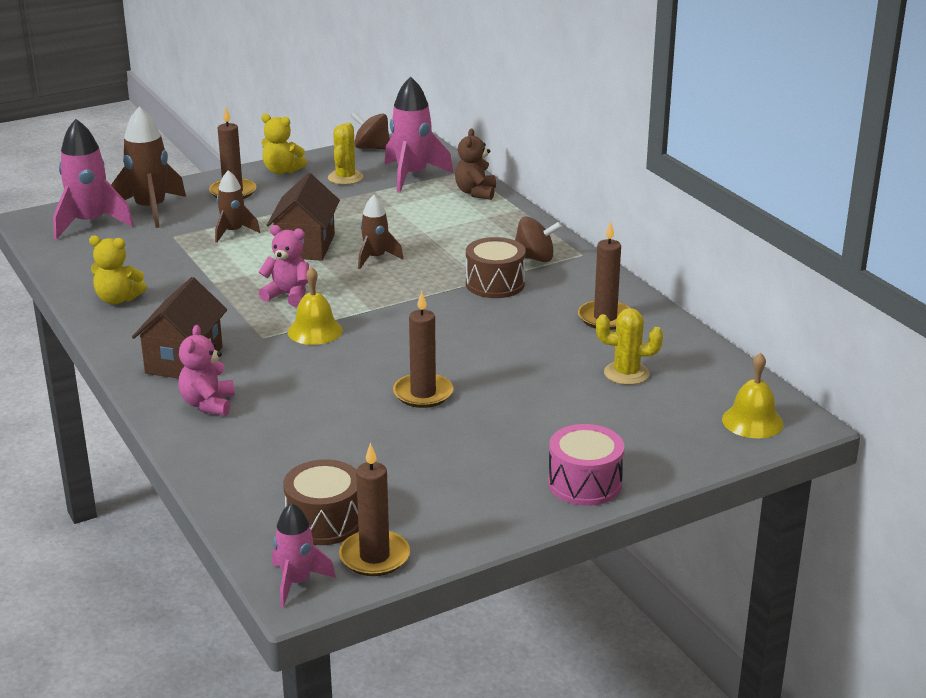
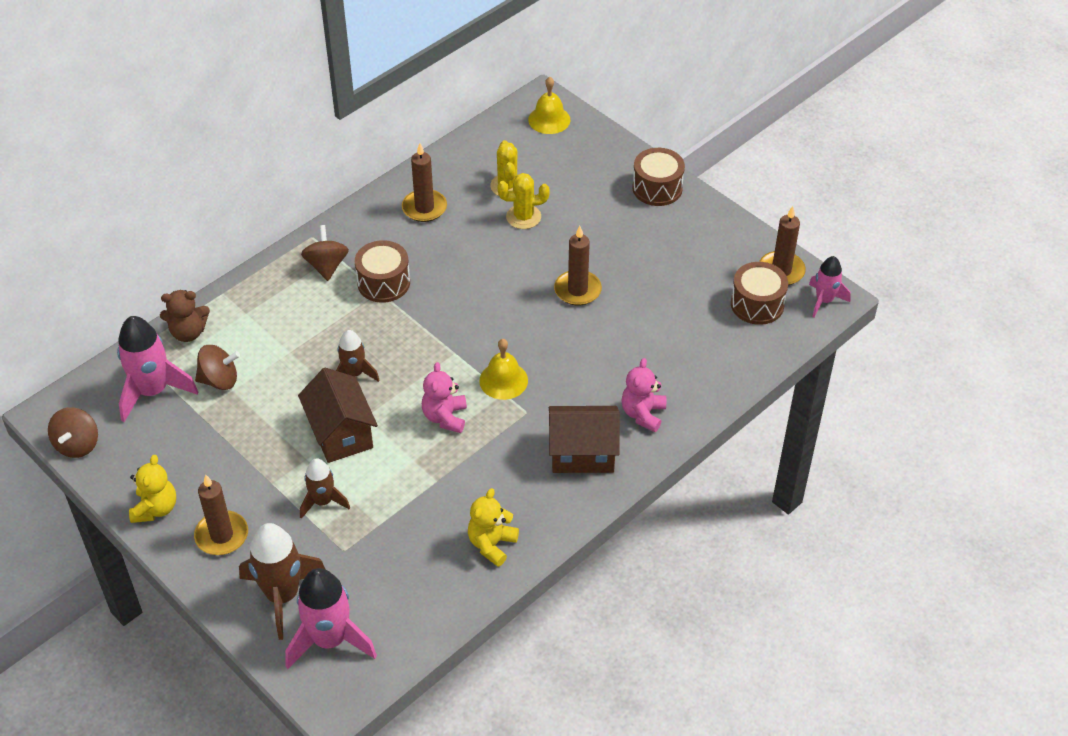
camera: 105 degrees left, 20 degrees up
(118, 299) = (492, 544): yellow teddy bear -> yellow teddy bear turned 150 degrees counterclockwise
(208, 404) = (643, 414): pink teddy bear -> pink teddy bear turned 120 degrees clockwise
(305, 246) = (341, 433): brown house -> brown house turned 75 degrees clockwise
(345, 178) = (166, 446): yellow cactus -> yellow cactus (523, 217)
(408, 201) = (219, 380): none -> brown spinning top
(584, 483) = (657, 188): pink drum -> brown drum

